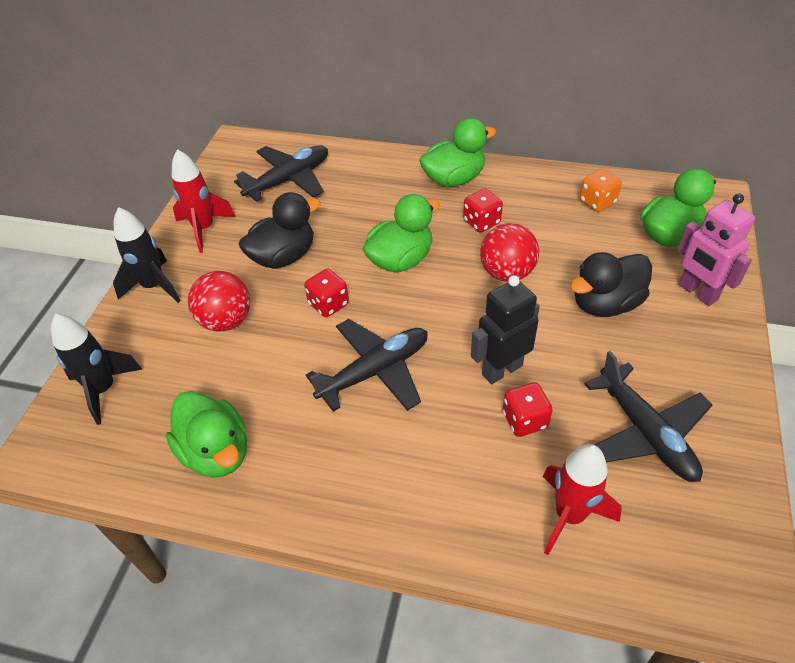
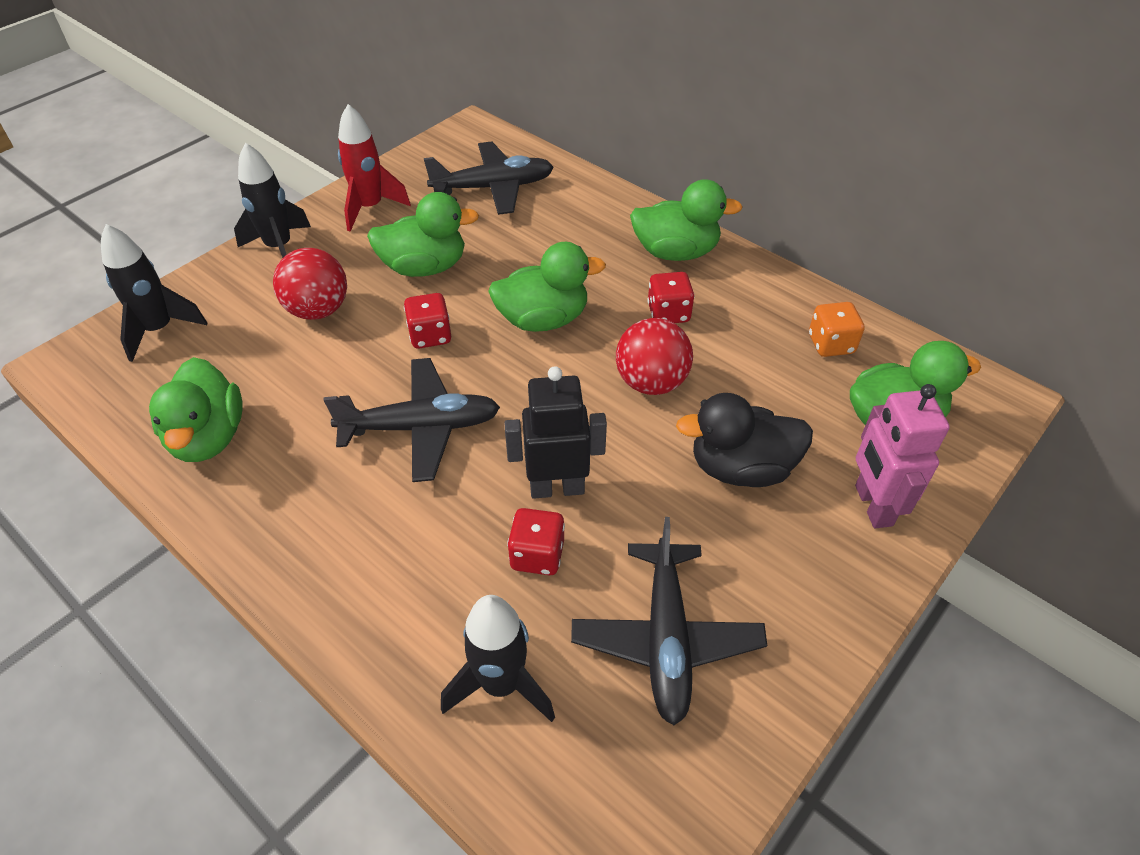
camera: 25 degrees right, 0 degrees up
(284, 257) = (424, 267): black duck -> green duck
(569, 515) = (501, 684): red rocket -> black rocket

